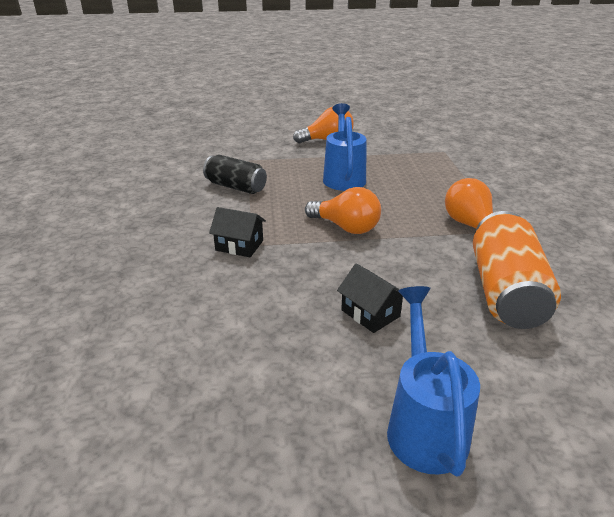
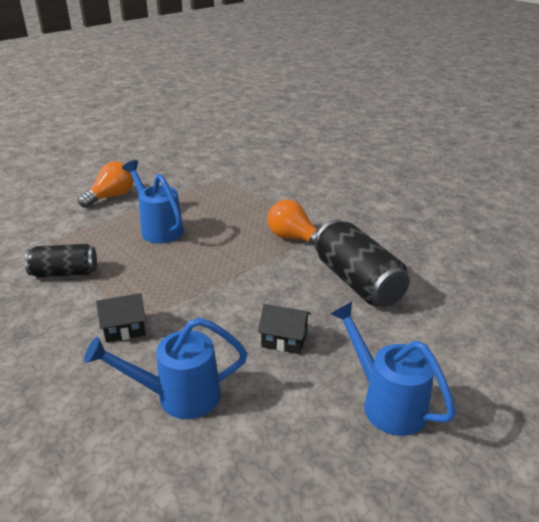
camera: 35 degrees left, 0 degrees up
(229, 318) = (178, 396): none -> blue watering can
(346, 227) = (202, 275): orange light bulb -> none
(506, 291) = (357, 282): orange can -> black can

